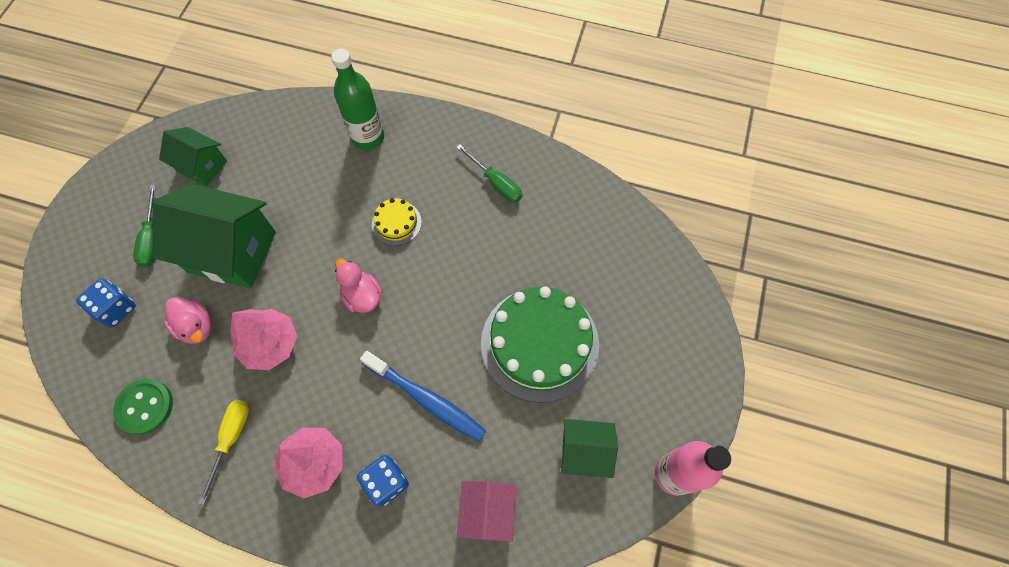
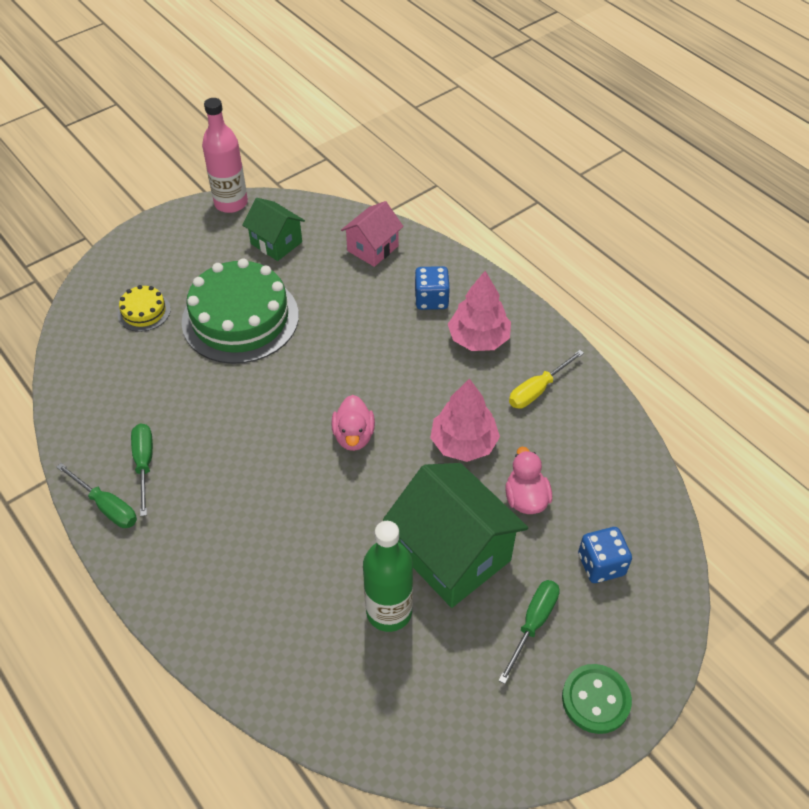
camera: 145 degrees left, 15 degrees down
(145, 407) = (604, 455): green button -> green button (595, 699)
(202, 166) = (432, 686): green house -> none
(368, 137) = (222, 599): green bottle -> green bottle (389, 611)
(396, 223) = (270, 484): yellow cake -> yellow cake (144, 311)
(426, 399) = (361, 331): blue toothbrush -> none
(492, 144) = (107, 506): none -> green screwdriver

